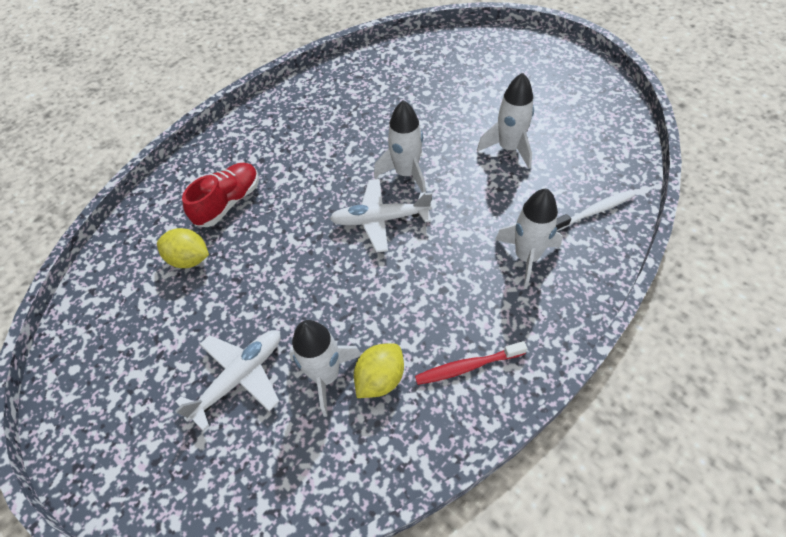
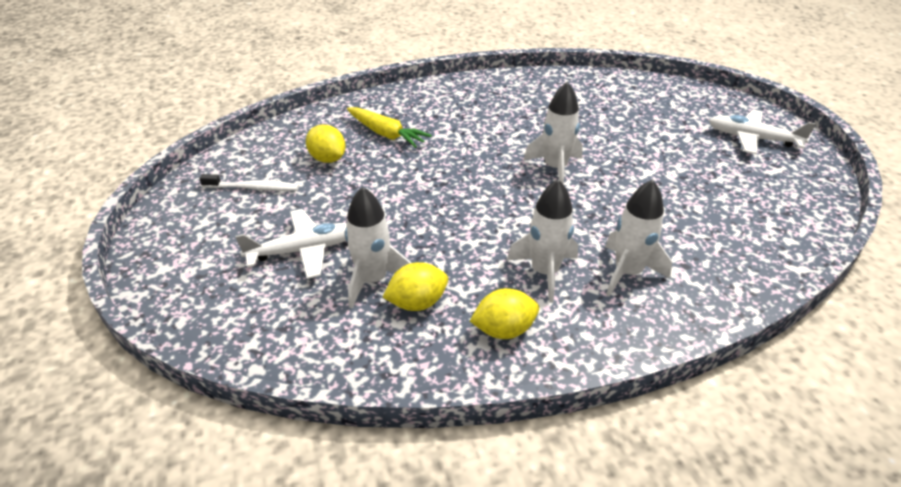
camera: 25 degrees right, 15 degrees down
(228, 203) = (386, 134): red shoe -> yellow carrot
(381, 219) = (506, 192): white plane -> white plane (753, 139)
(467, 366) = (504, 330): red toothbrush -> yellow lemon
(509, 148) = (672, 185): white rocket -> white rocket (545, 272)
(594, 211) = (729, 265): white toothbrush -> white toothbrush (253, 188)

